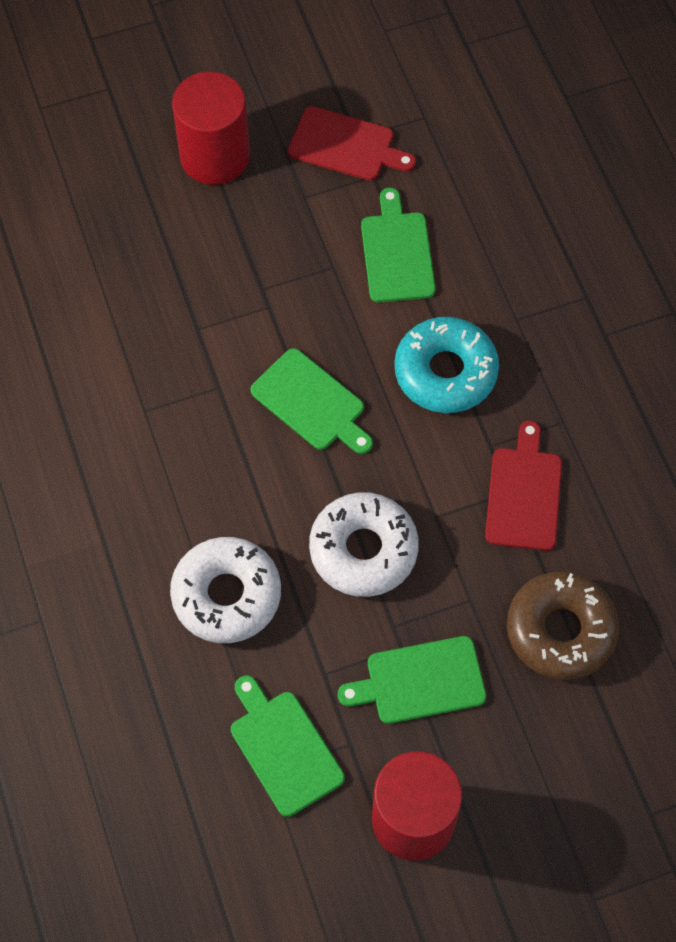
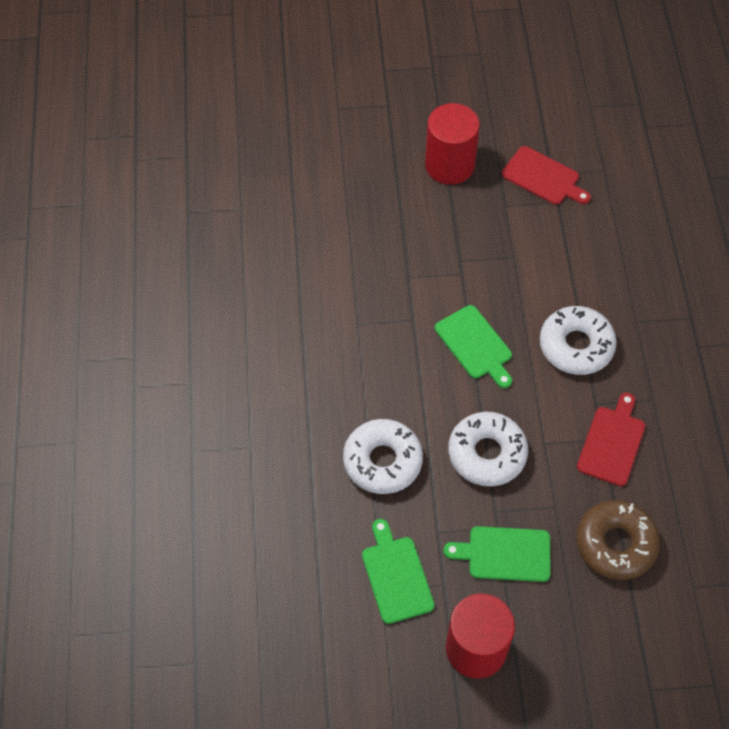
camera: 15 degrees right, 5 degrees down
(397, 253) = (561, 257): green cutting board -> none
(445, 372) = (576, 346): turquoise donut -> white donut

